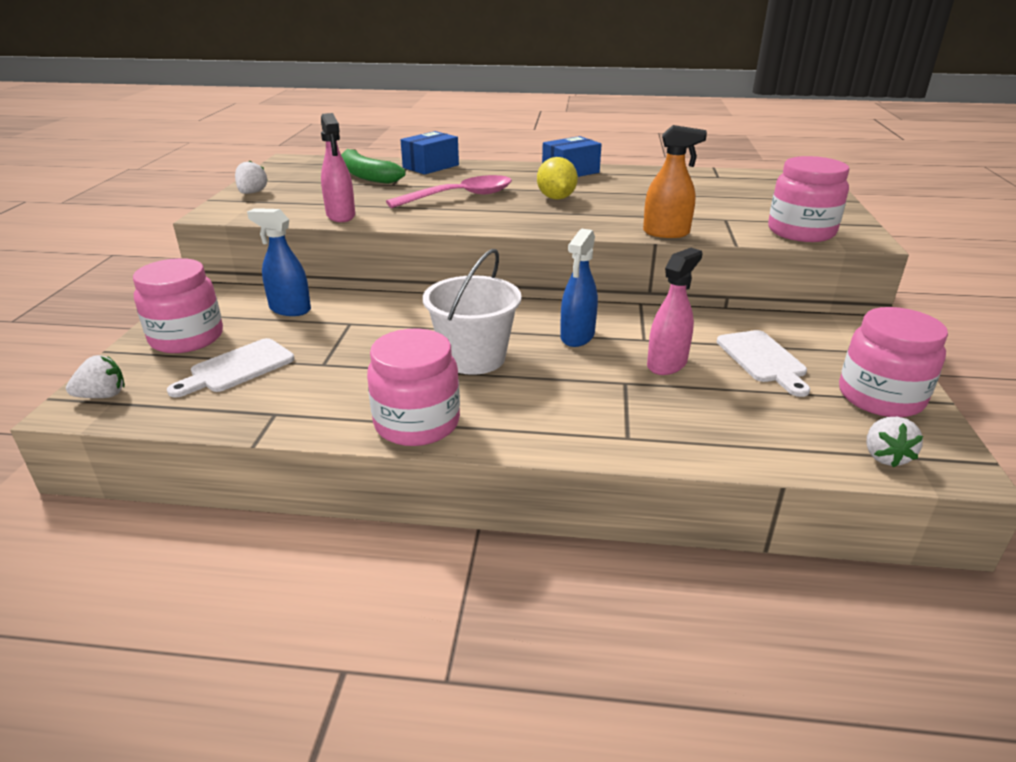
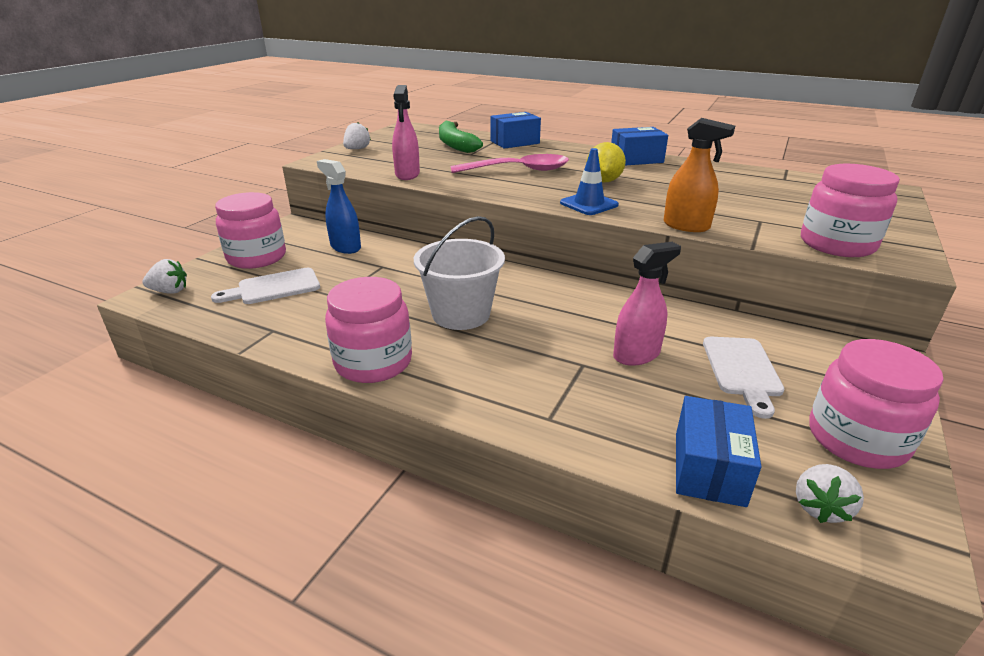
camera: 20 degrees right, 0 degrees up
(560, 223) = (589, 204): none -> blue traffic cone
(577, 336) = (566, 312): blue spray bottle -> none
(786, 447) = (709, 468): none -> blue box

